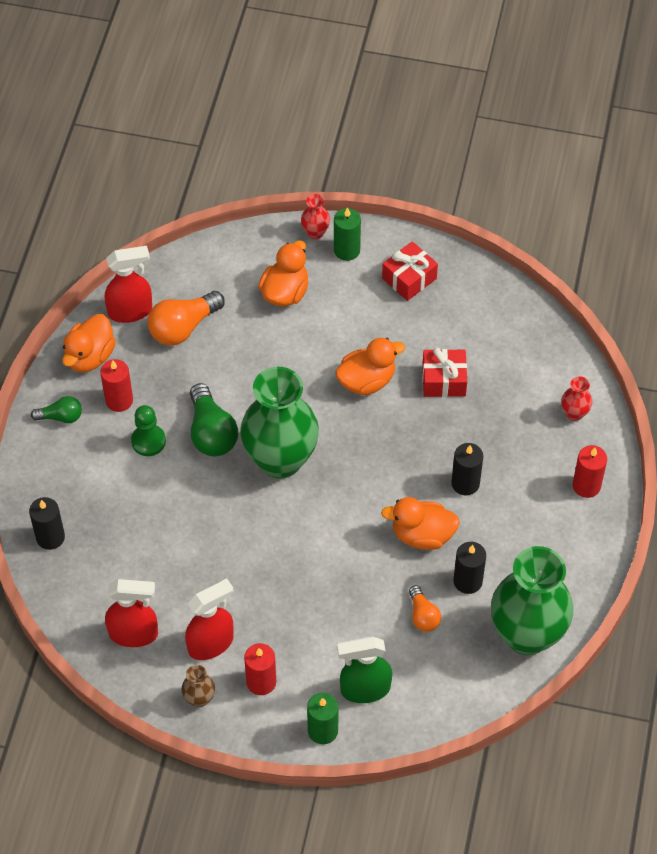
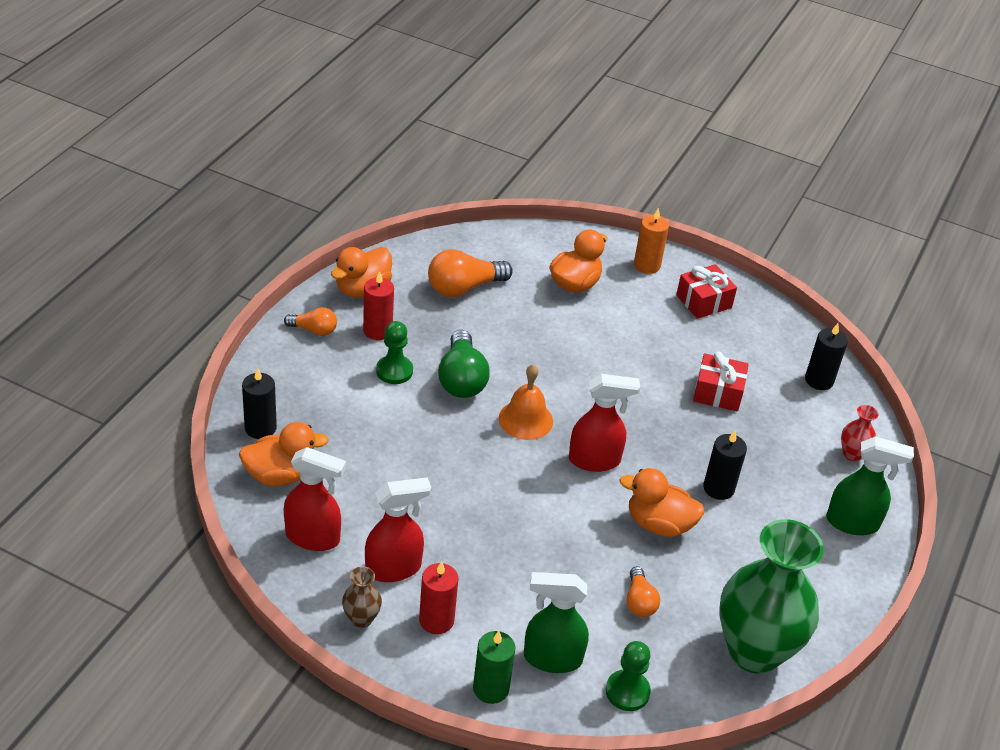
camera: 10 degrees right, 15 degrees down
(61, 417) = (314, 330): green light bulb -> orange light bulb
(131, 311) = (417, 263): red spray bottle -> red spray bottle (595, 460)
(280, 460) = (525, 419): green vase -> orange bell
(315, 232) = (619, 245): red vase -> none
(346, 250) = (647, 265): green candle -> orange candle
(367, 381) = (637, 374): orange duck -> orange duck (280, 475)
(432, 701) = (627, 692): none -> green pawn
(467, 581) = (698, 580): black candle -> black candle (819, 380)
(586, 485) = (853, 523): red candle -> green spray bottle

